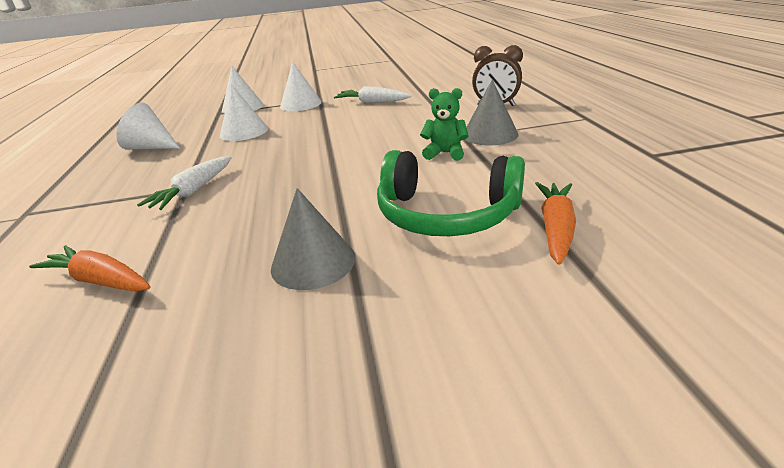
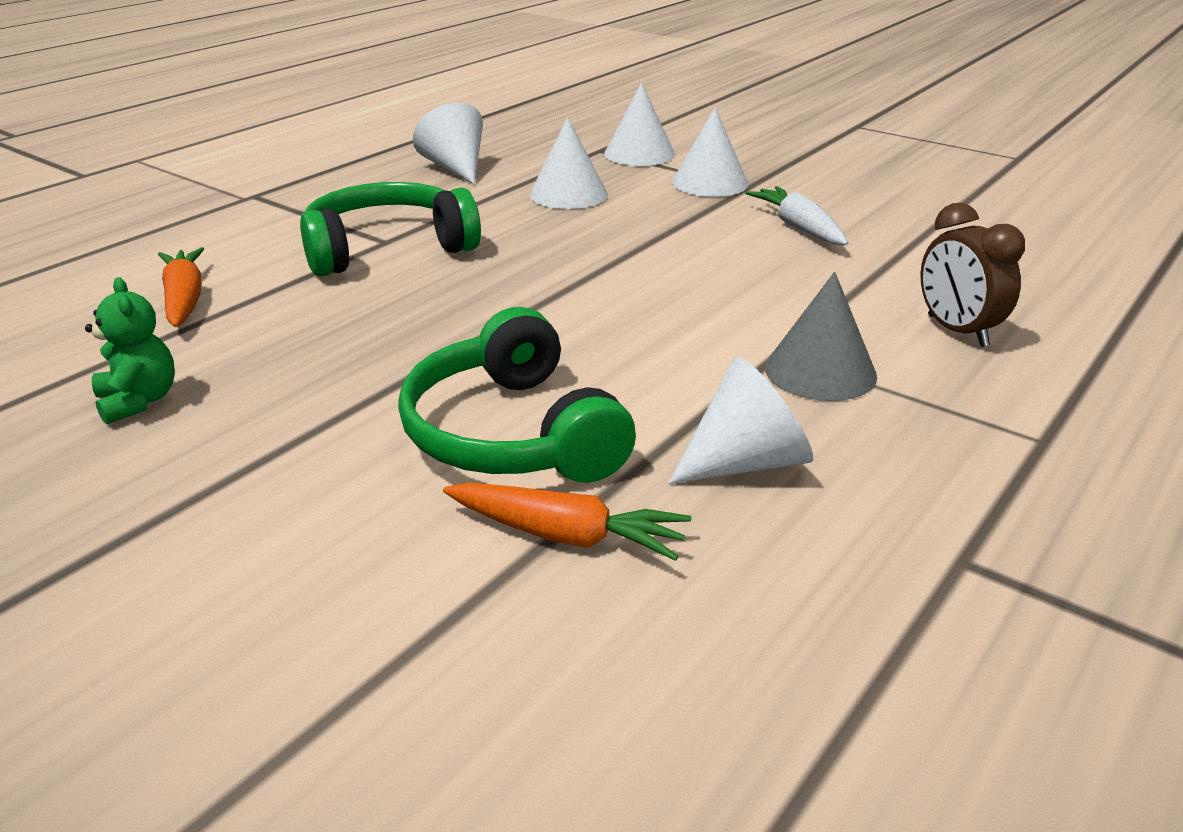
camera: 45 degrees right, 0 degrees up
(194, 191) = (387, 248): white carrot -> green headphones
(313, 262) = (315, 393): grey cone -> none
(445, 153) = (696, 361): green teddy bear -> green teddy bear (138, 401)
(540, 169) = (746, 462): none -> white cone
(555, 228) = (566, 535): orange carrot -> orange carrot turned 45 degrees clockwise

